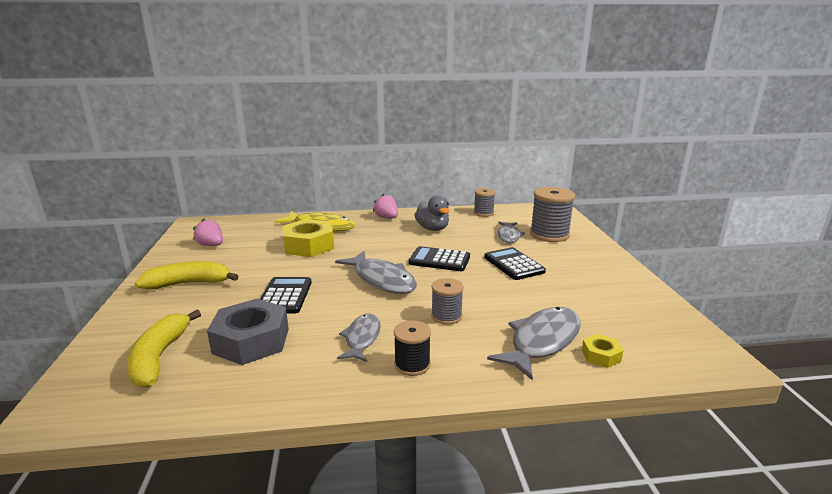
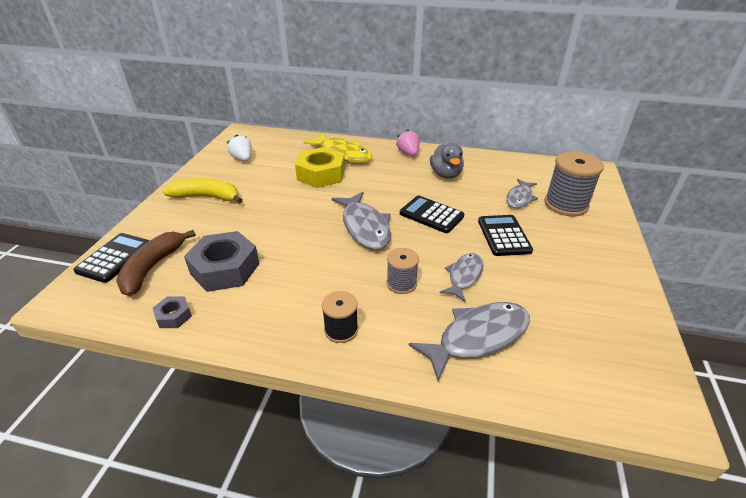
camera: 20 degrees right, 15 degrees up
(159, 357) = (152, 267): yellow banana -> brown banana
(211, 245) = (242, 159): pink strawberry -> white strawberry
(215, 395) = (174, 316): none -> grey nut
(285, 296) = (274, 227): black calculator -> black calculator (115, 258)
(361, 338) = (313, 289): grey fish -> grey fish (464, 276)
(483, 213) = (509, 163): grey spool -> none
(600, 355) = (529, 371): yellow nut -> none

